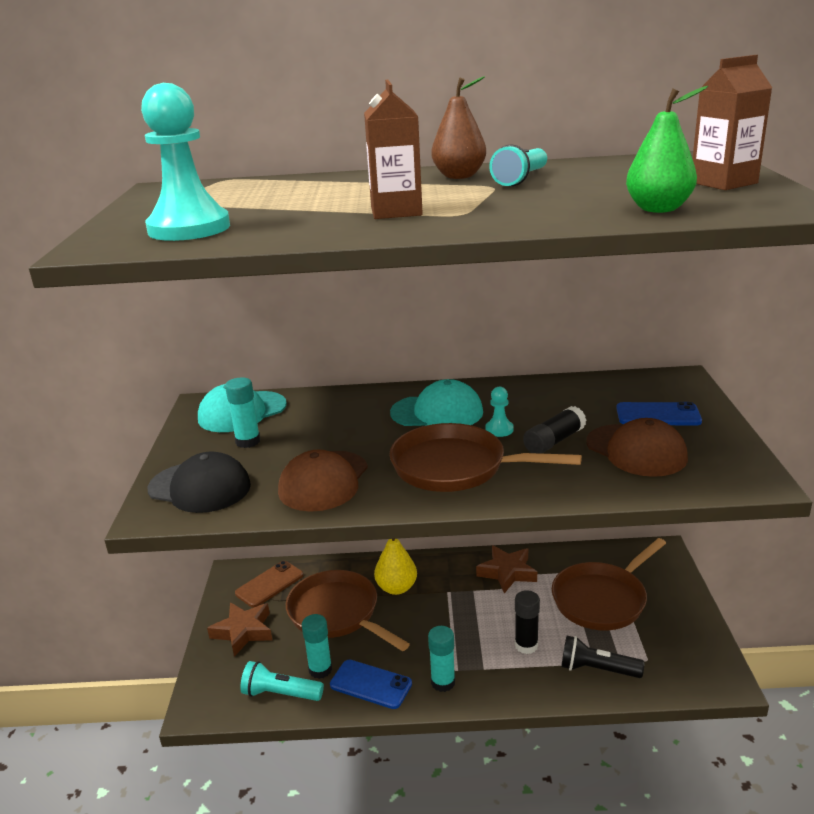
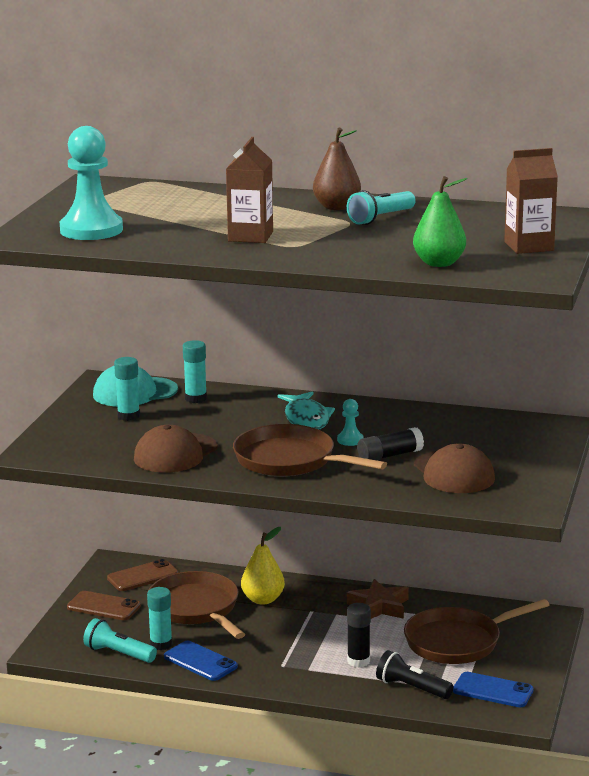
camera: 15 degrees right, 5 degrees down
(200, 487) = (74, 442): black cap -> none
(243, 631) = (104, 606): brown star -> brown phone
(437, 412) = (306, 419): turquoise cap -> turquoise fish
(443, 682) = (265, 671): turquoise glue stick -> turquoise glue stick (195, 398)
(658, 415) = (502, 451): blue phone -> blue phone (493, 690)

